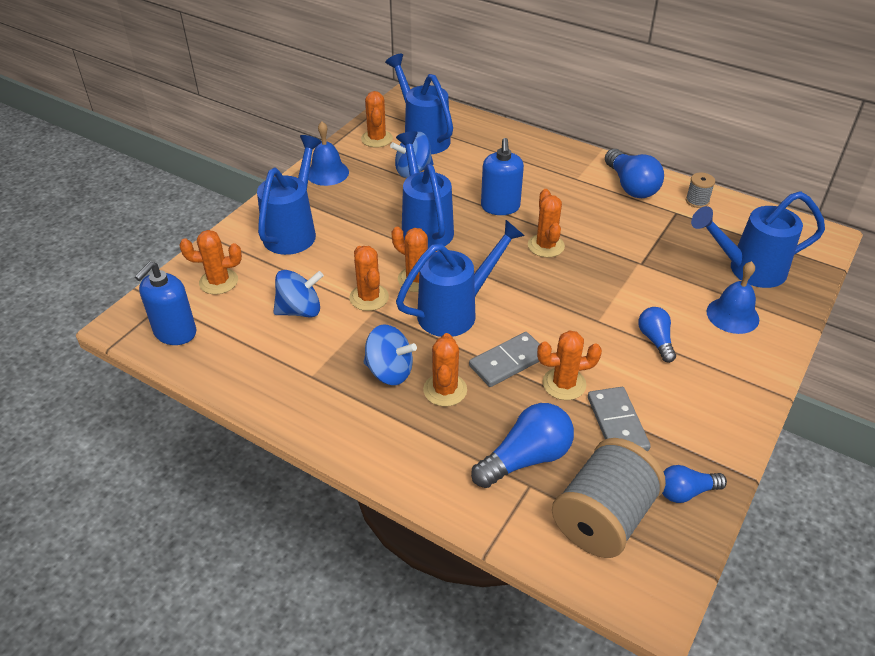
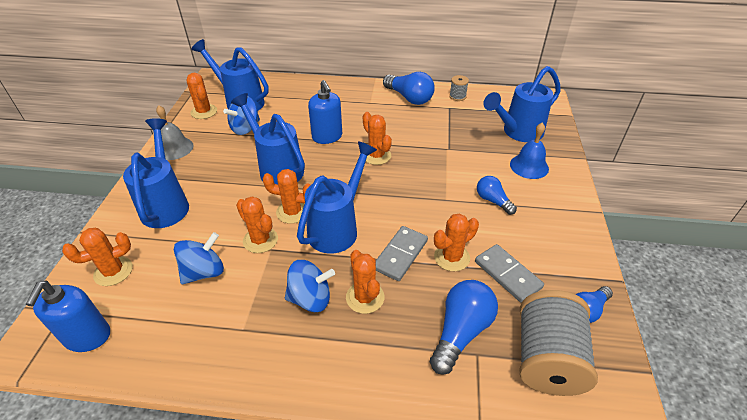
camera: 25 degrees left, 0 degrees up
(327, 173) = (174, 148): blue bell -> grey bell

